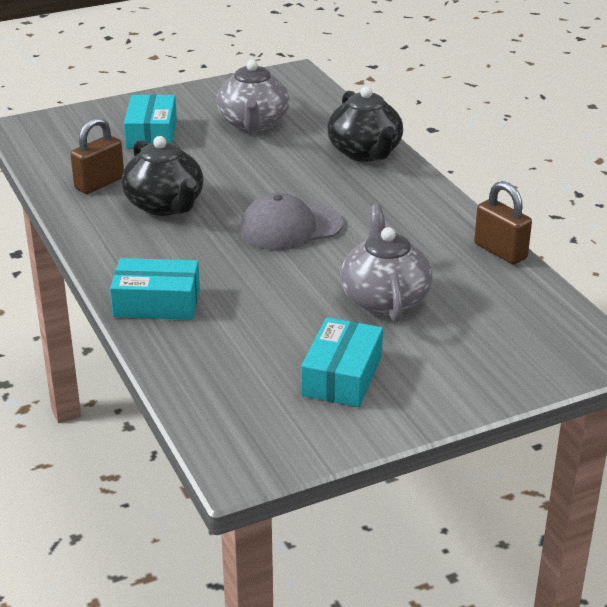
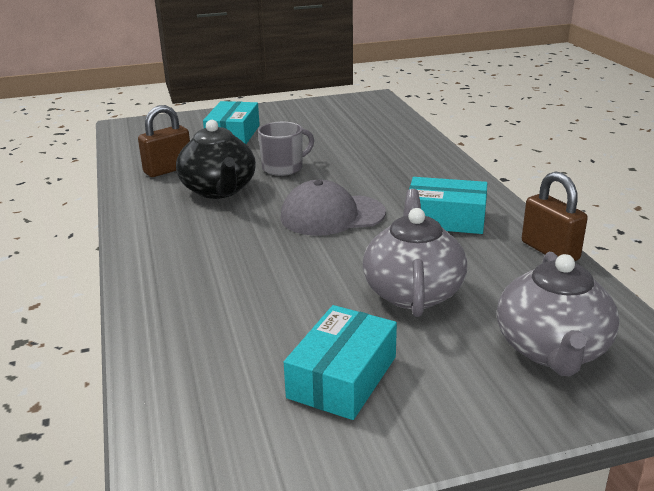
camera: 10 degrees right, 5 degrees down
(157, 303) = (168, 278): turquoise box -> turquoise box (445, 219)
(223, 174) = (284, 168): none -> grey mug
(253, 124) = (325, 131): grey teapot -> grey teapot (552, 350)
(365, 152) = (423, 157): black teapot -> none

